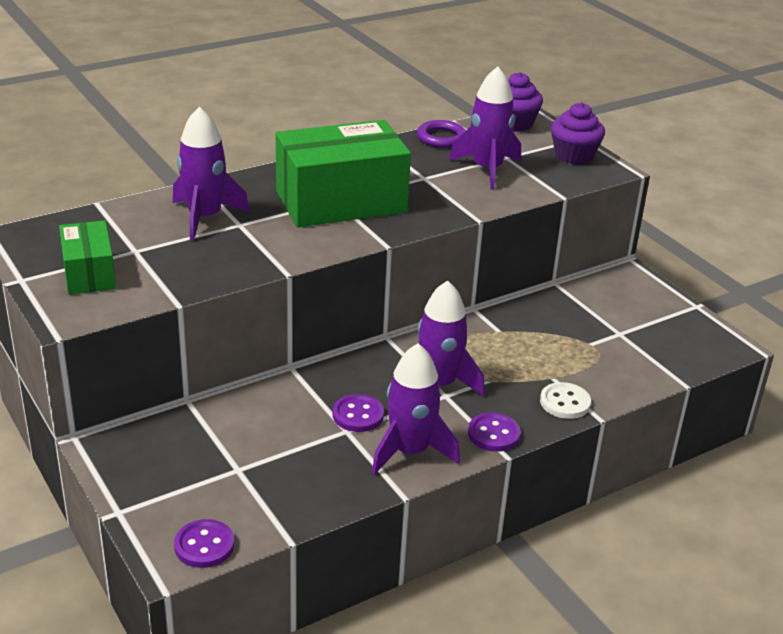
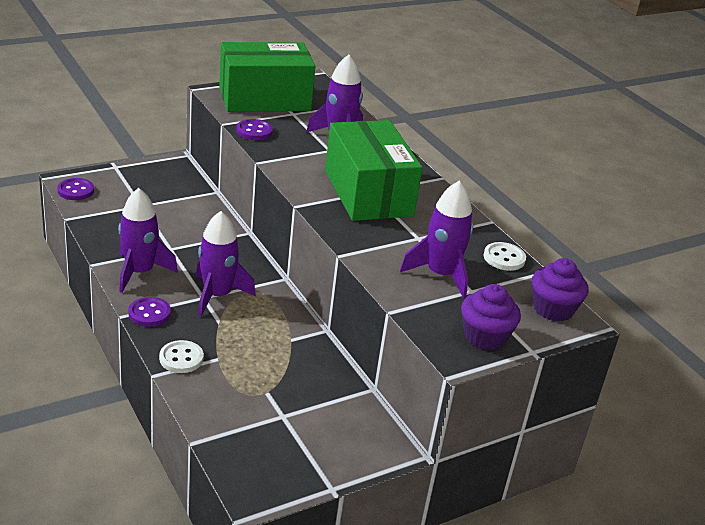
camera: 90 degrees right, 0 degrees up
(89, 273) = (264, 99): green box -> green box, size x1.87
(358, 415) = (187, 255): purple button -> purple button (254, 131)
(441, 138) = (504, 258): purple ring -> white button

